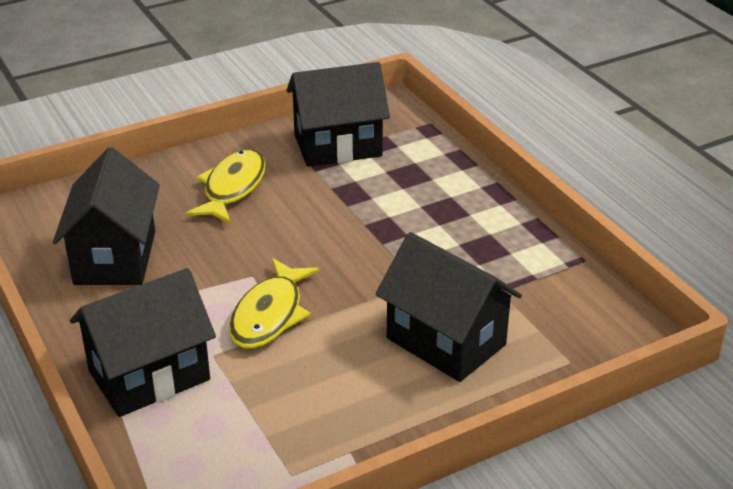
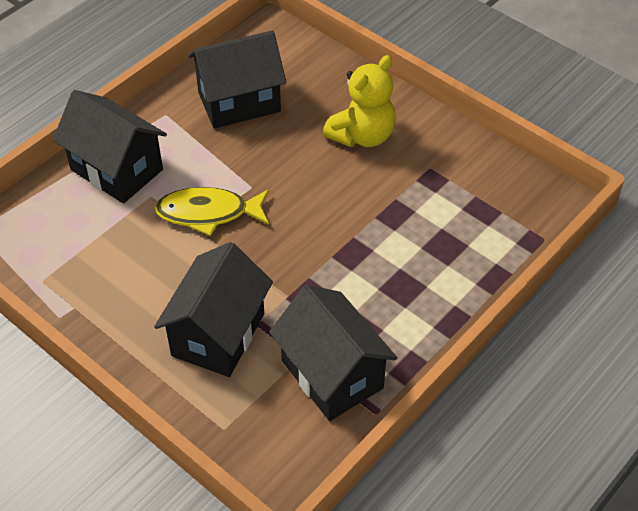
camera: 70 degrees right, 15 degrees up
(232, 188) = (362, 135): yellow fish -> yellow teddy bear
(338, 146) = (464, 183): black house -> black house (332, 374)

